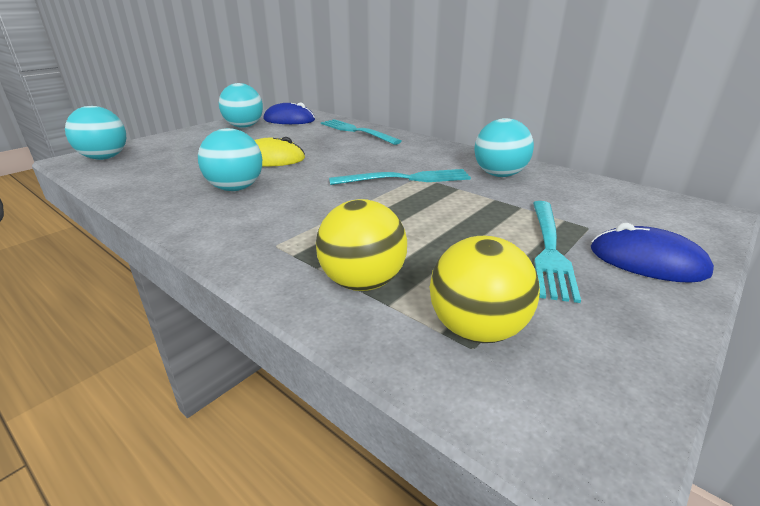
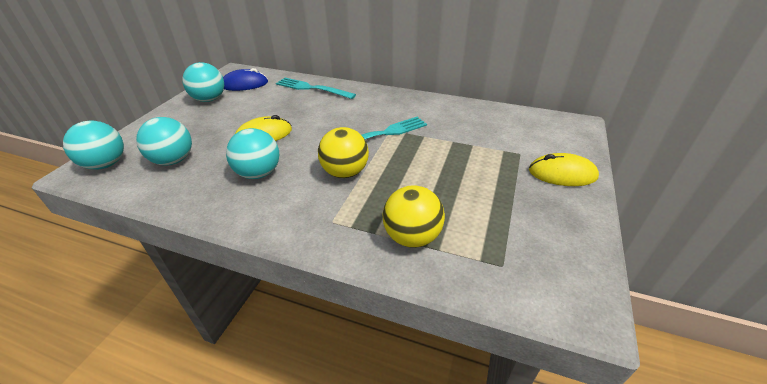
camera: 20 degrees left, 10 degrees up
(477, 329) = (498, 252): yellow ball -> yellow ball (345, 172)
(499, 175) = (443, 116): turquoise ball -> turquoise ball (173, 160)
(549, 249) = (506, 178): turquoise fork -> none
(647, 261) = (562, 173): blue mouse -> yellow mouse

